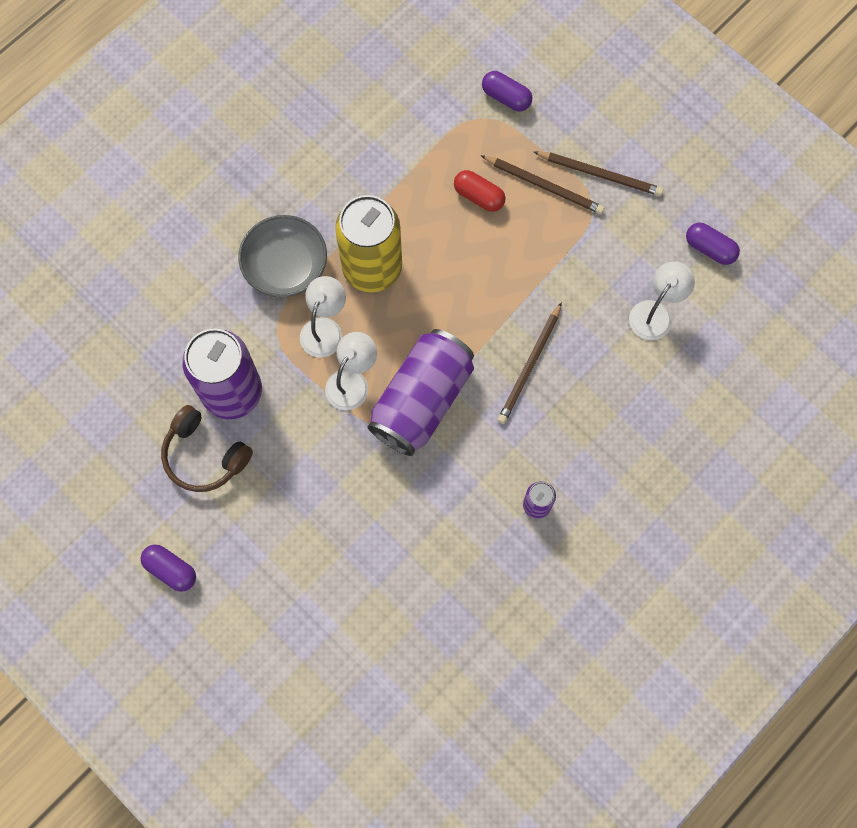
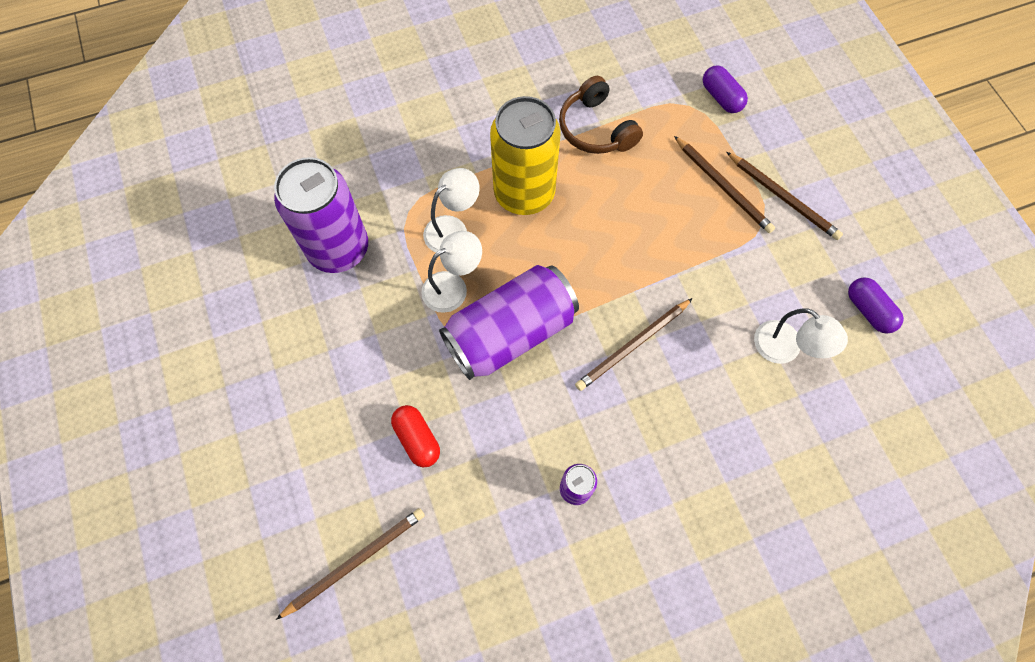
camera: 25 degrees right, 5 degrees down
(171, 570) = (191, 386): purple capsule -> none
(204, 456) = (282, 295): brown headphones -> brown headphones (595, 129)
(285, 266) = (446, 160): grey bowl -> none
(389, 642) = (355, 561): none -> brown pencil
(478, 196) = (655, 171): red capsule -> red capsule (417, 439)
(655, 313) = (785, 349): white lamp -> white lamp turned 75 degrees clockwise

